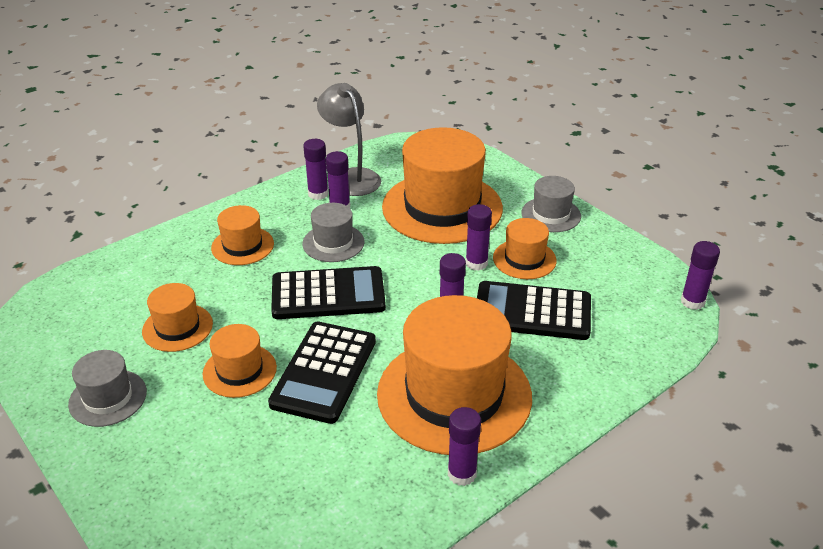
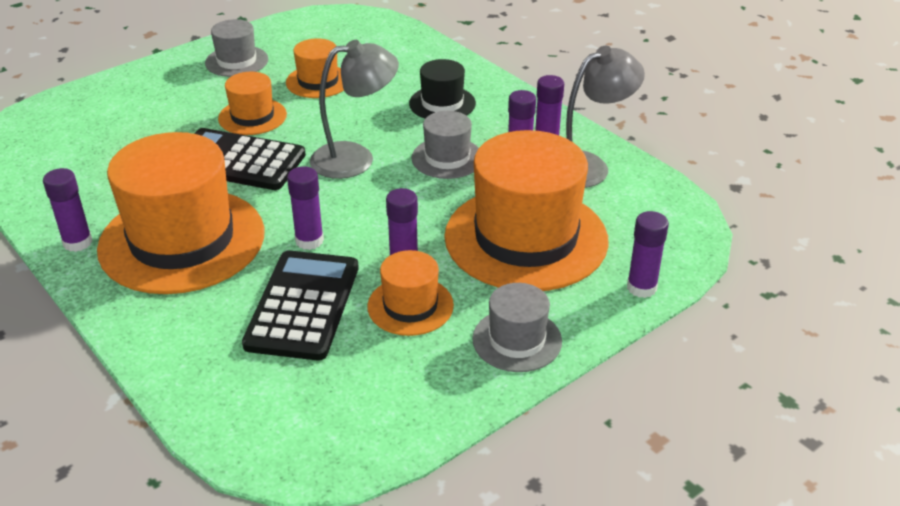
camera: 90 degrees right, 0 degrees up
(242, 246) = (442, 103): orange hat -> black hat
(328, 294) = (355, 158): black calculator -> grey lamp
(692, 302) = (299, 472): purple glue stick -> purple glue stick (641, 288)

